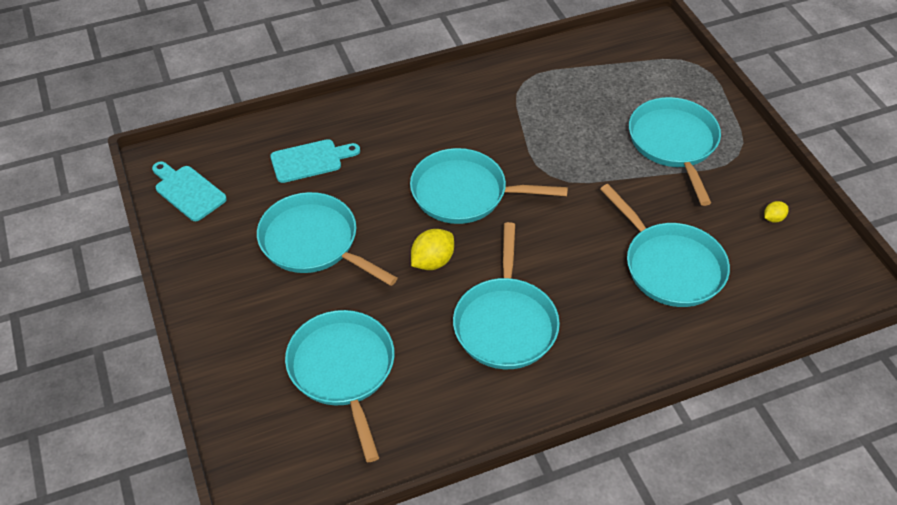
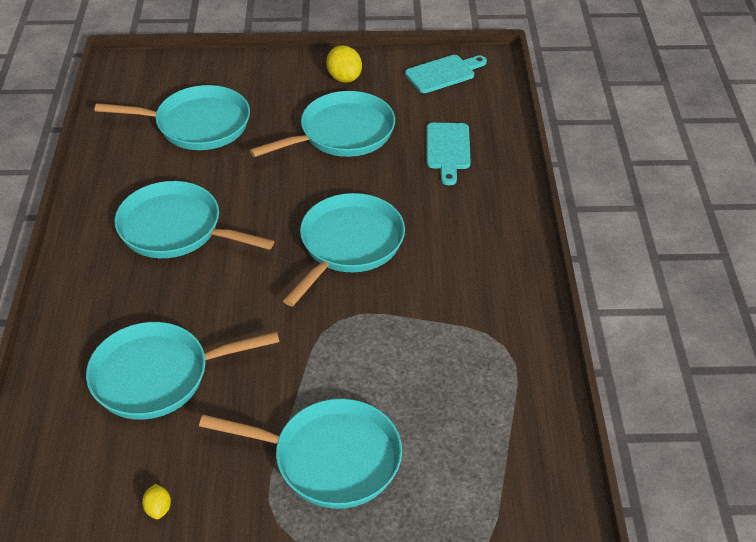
camera: 110 degrees right, 5 degrees down
(432, 261) = (275, 200): yellow lemon -> yellow lemon (344, 78)

